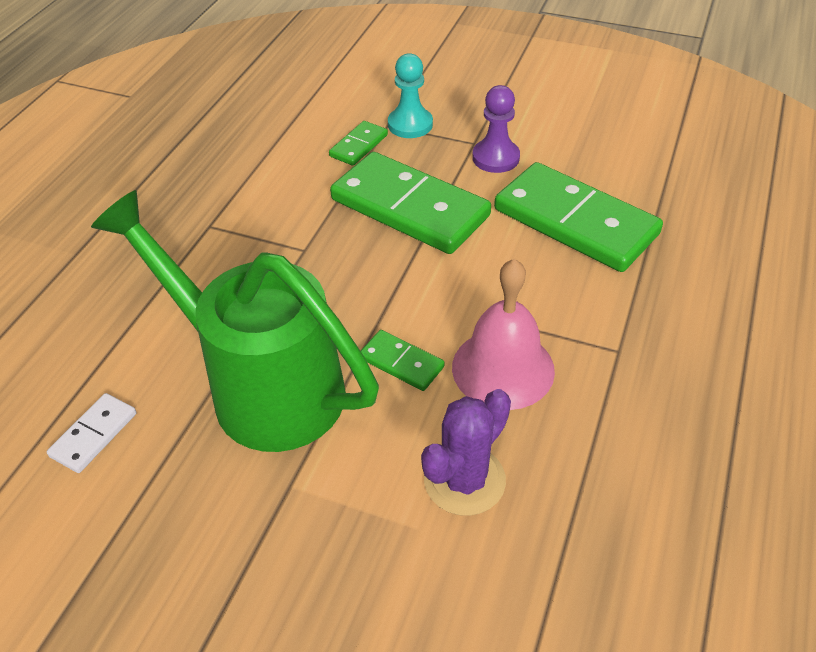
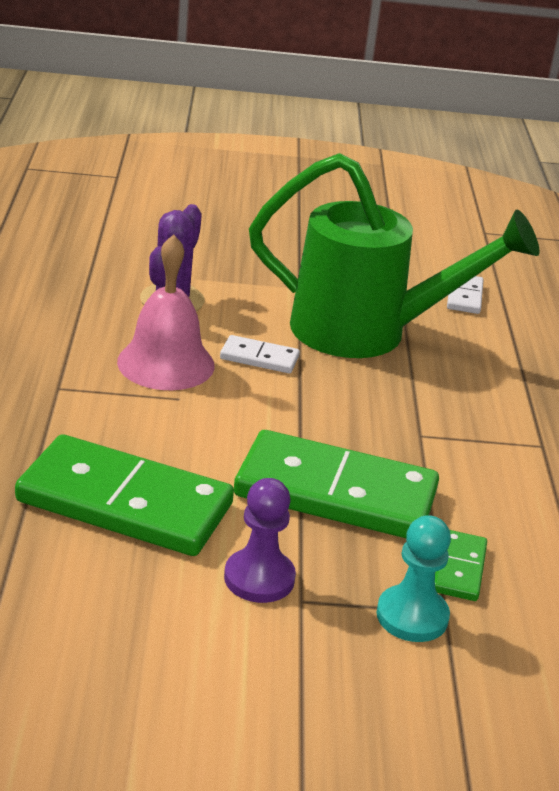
camera: 155 degrees right, 15 degrees down
(401, 363) = (259, 358): green domino -> white domino

